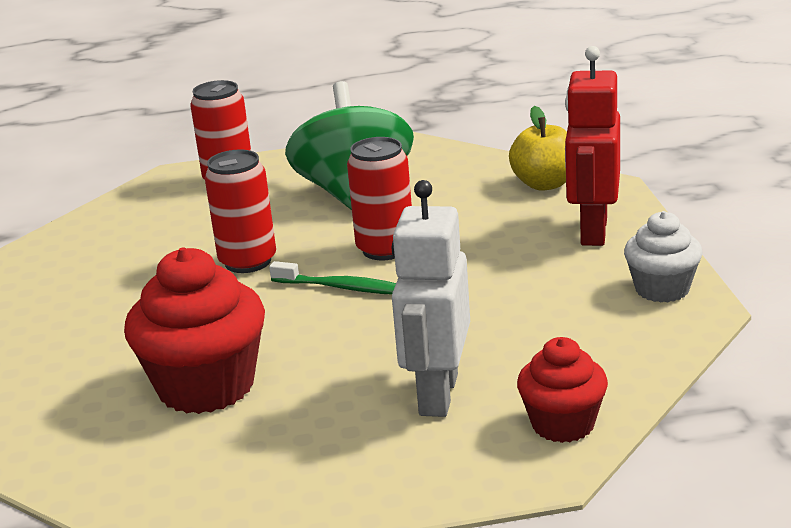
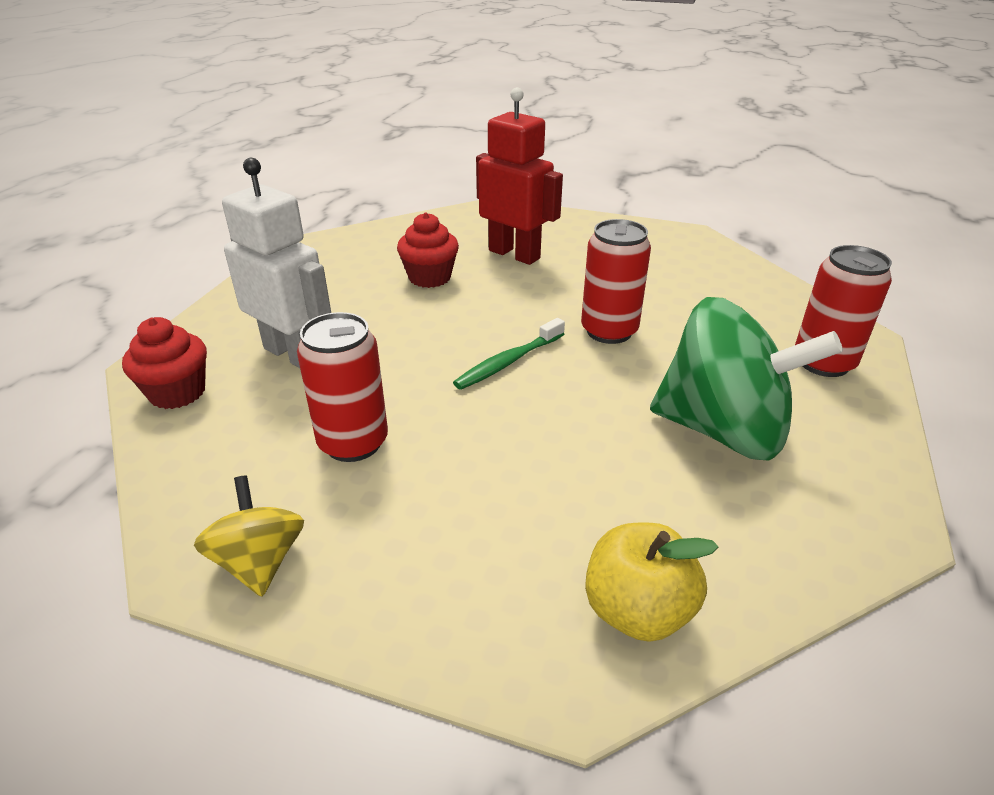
camera: 115 degrees right, 10 degrees up
(206, 387) = (429, 277): red cupcake -> red cupcake, size x0.60
(385, 249) = (561, 407): red can -> red can (353, 443)
(593, 231) = (450, 581): red robot -> red robot (514, 254)
(662, 289) = (259, 562): white cupcake -> yellow spinning top

